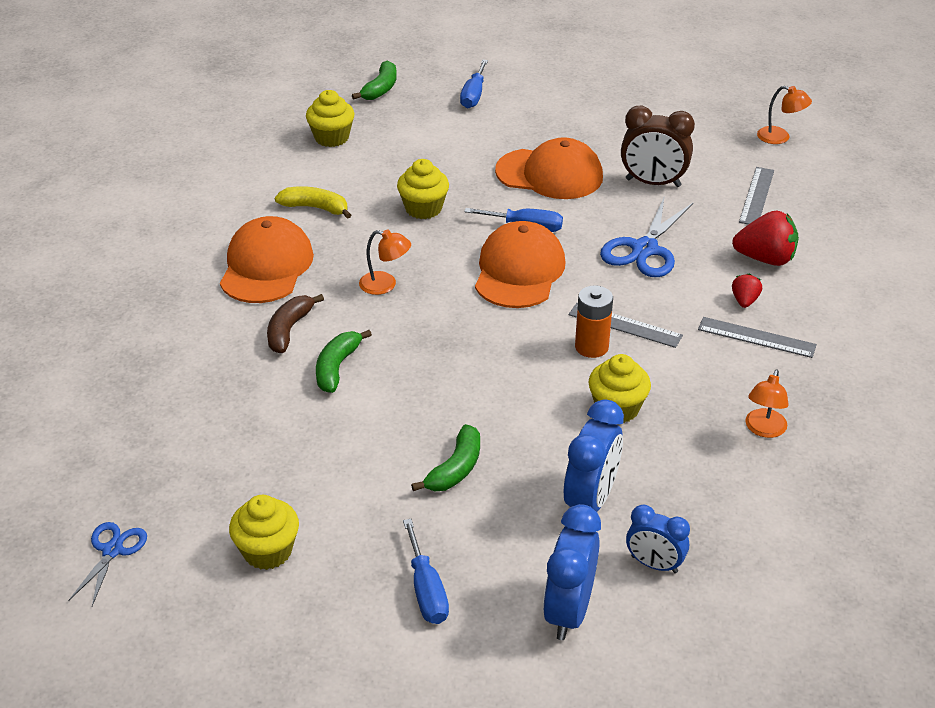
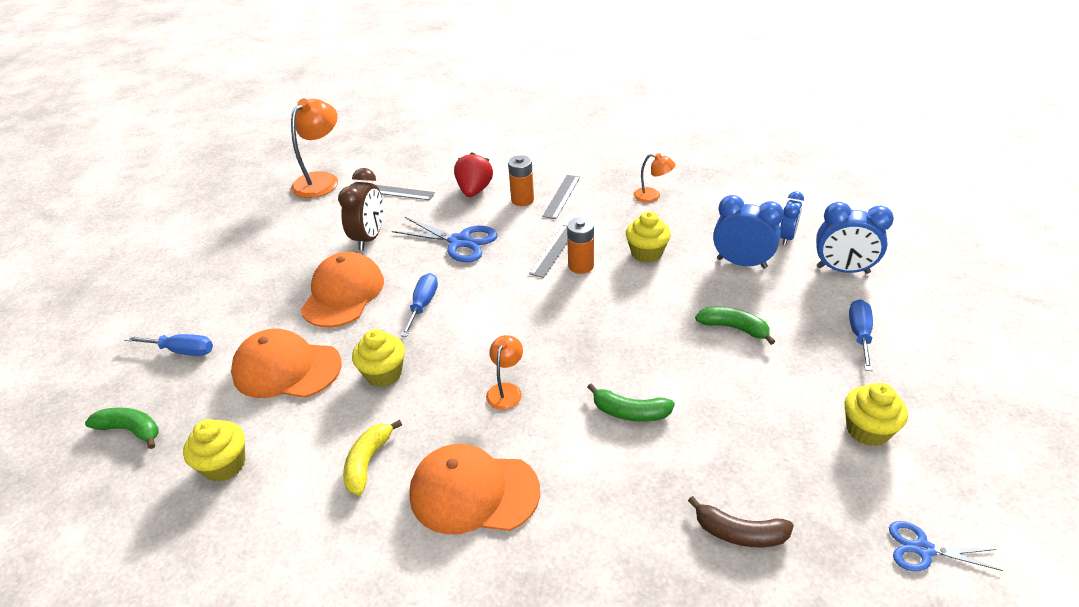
camera: 90 degrees left, 0 degrees up
(289, 330) = (580, 456): brown banana -> brown banana (739, 533)
(426, 590) = (859, 334): blue screwdriver -> blue screwdriver turned 60 degrees counterclockwise
(519, 271) = (486, 306): orange cap -> orange cap (286, 369)
(744, 301) = (522, 200): red strawberry -> orange battery
(780, 137) = (321, 180): orange lamp -> orange lamp, size x1.85

